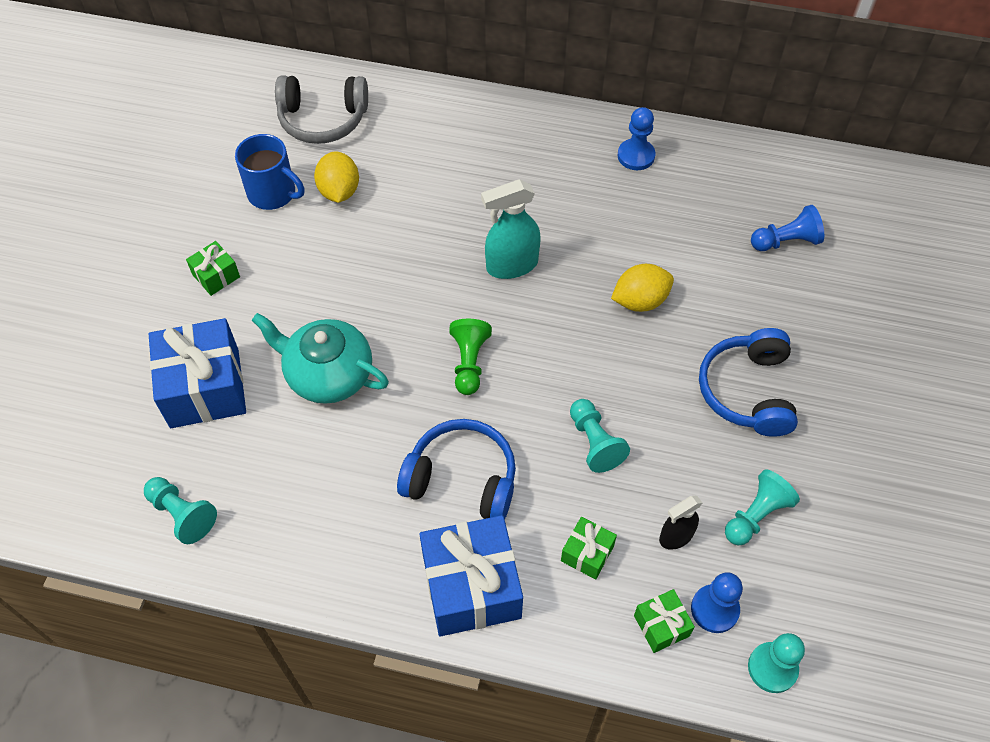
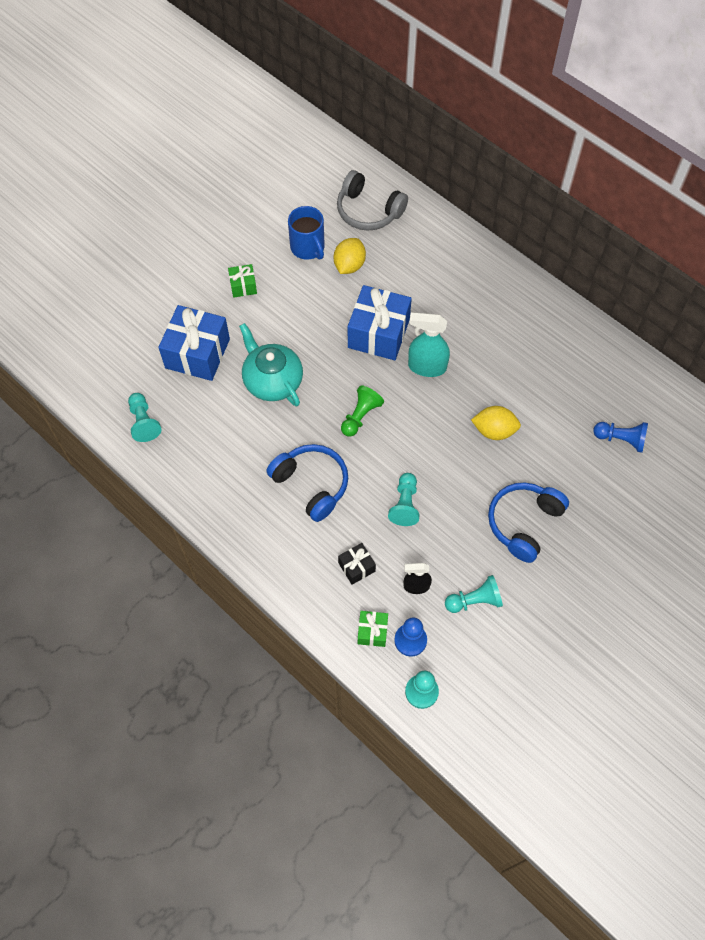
camera: 30 degrees right, 5 degrees up
(472, 587) = (278, 549): blue gift -> blue gift (379, 333)
(587, 553) = (356, 567): green gift -> black gift
(636, 156) = (558, 332): blue pawn -> none

